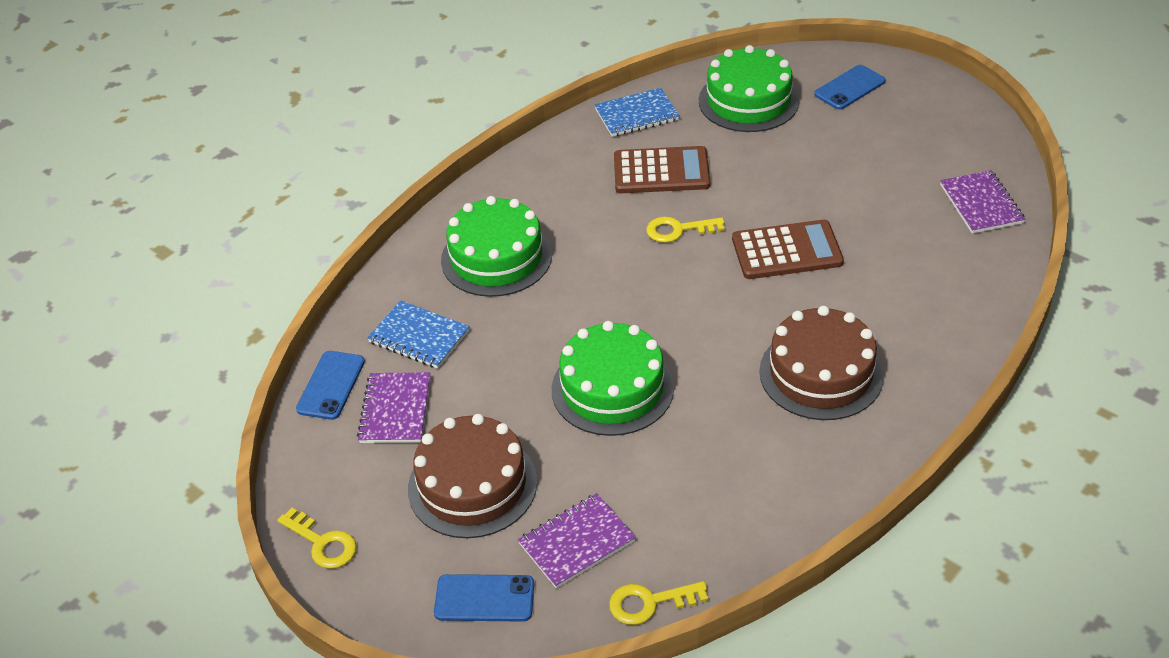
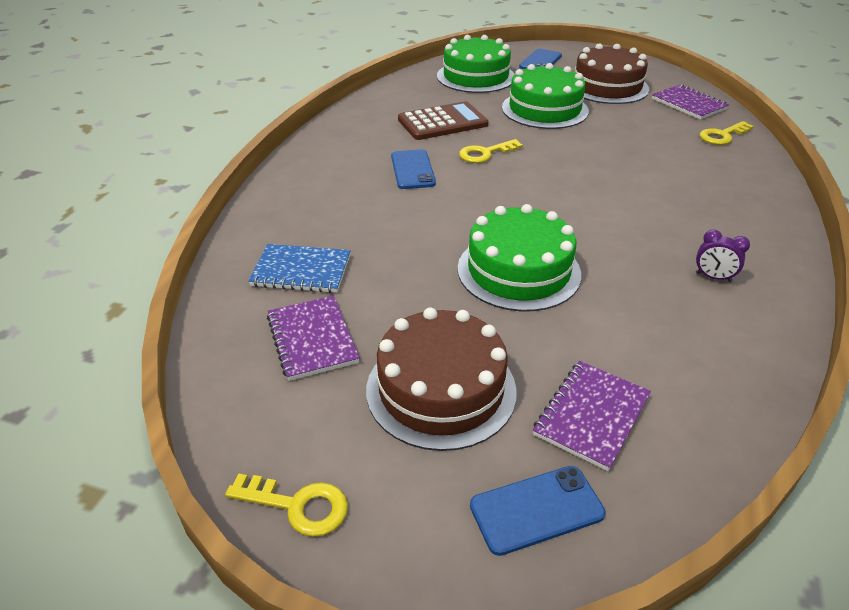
camera: 25 degrees left, 5 degrees down
(331, 385) = (226, 333): blue phone -> blue phone (413, 170)
(496, 257) = (341, 198): green cake -> green cake (544, 109)
(636, 115) = (397, 95): blue notebook -> none
(649, 603) = (714, 455): yellow key -> yellow key (722, 136)
(786, 251) = (580, 151): brown calculator -> none
(794, 446) = (713, 277): none -> purple clock
(821, 373) = (682, 221): brown cake -> brown cake (607, 87)

